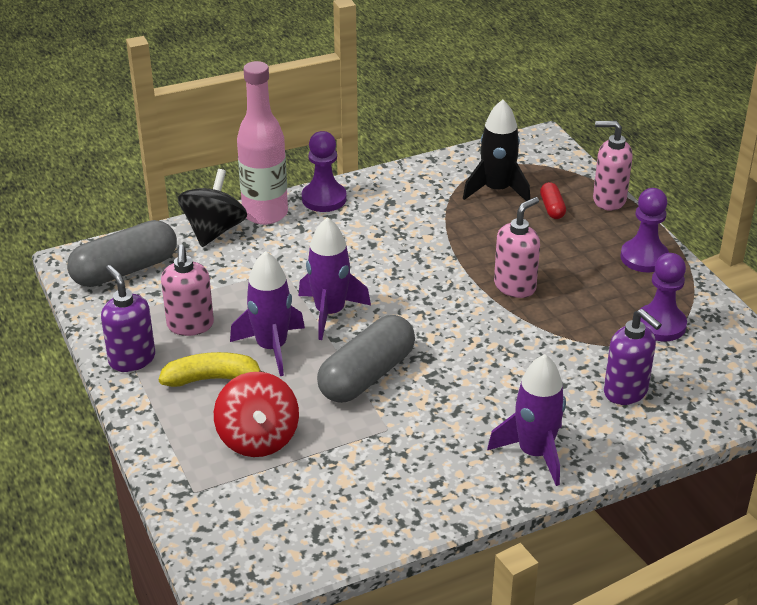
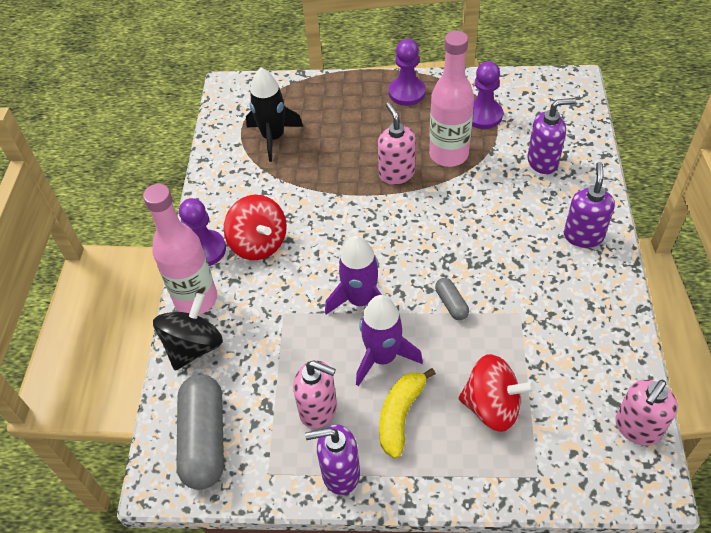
camera: 60 degrees left, 15 degrees up
(214, 231) = (193, 346): black spinning top -> black spinning top turned 75 degrees clockwise
(354, 227) = (259, 243): none -> red spinning top
(367, 375) = (451, 304): grey capsule -> grey capsule, size x0.47
(535, 453) = (583, 236): purple rocket -> purple soap dispenser
(552, 208) = (318, 116): red capsule -> none
(575, 315) = (448, 154): none -> pink bottle
(608, 200) = (329, 83): pink soap dispenser -> pink soap dispenser (637, 428)

